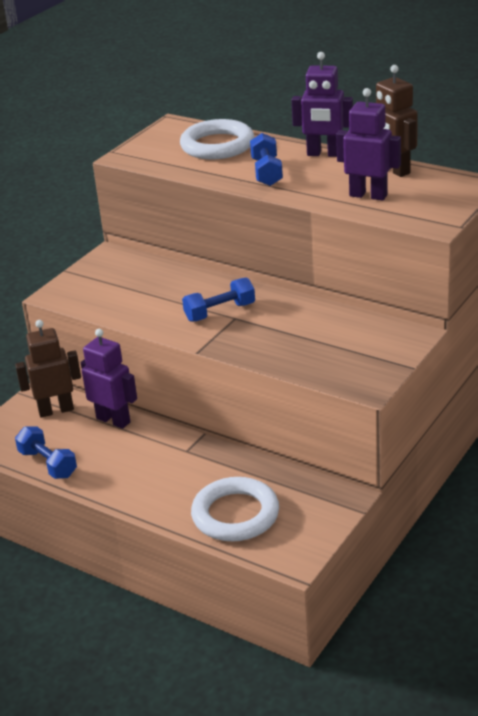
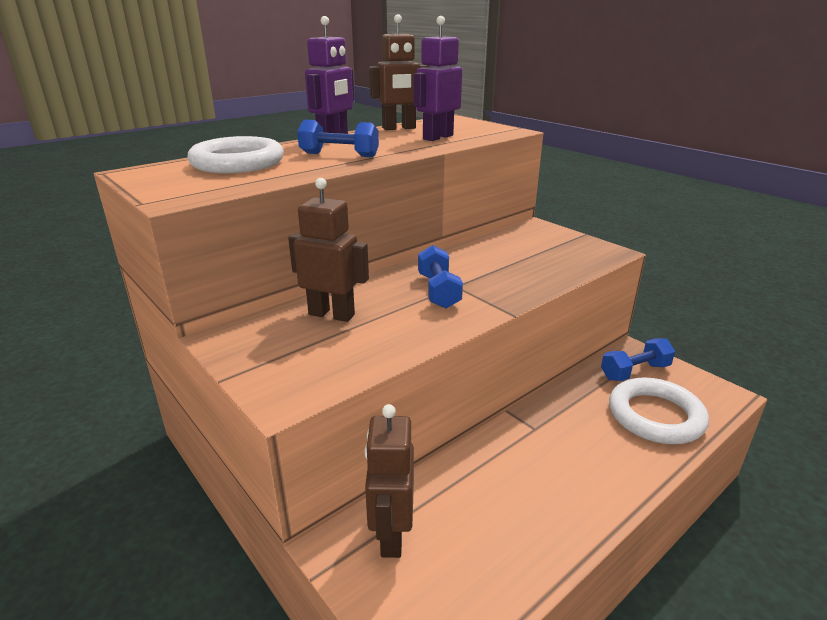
camera: 75 degrees left, 5 degrees down
(48, 464) = (522, 567): blue dumbbell -> blue dumbbell (635, 372)
(113, 420) = (447, 478): purple robot -> none
(158, 280) = (332, 314): none -> brown robot

